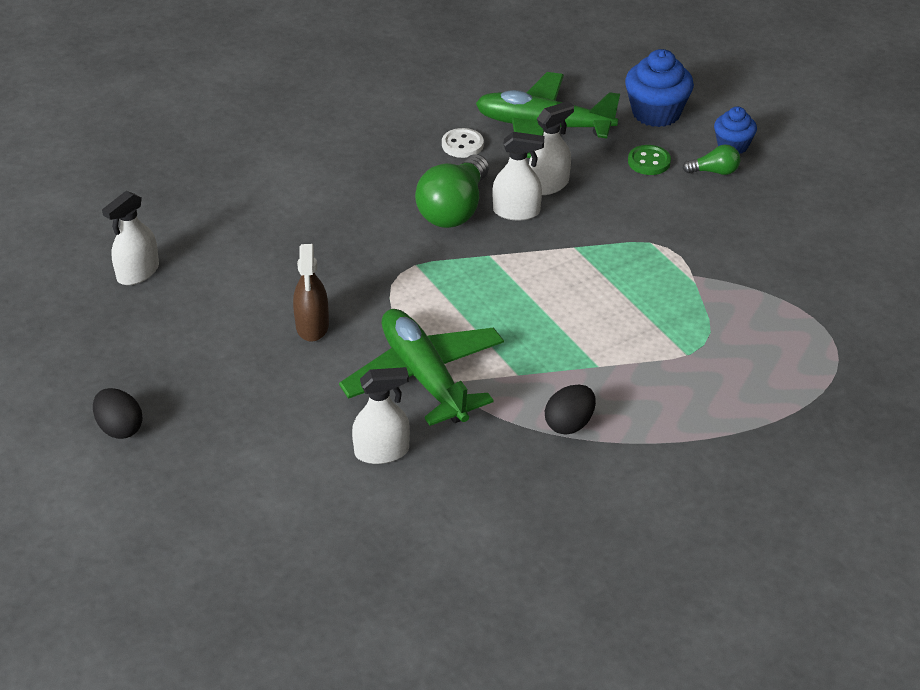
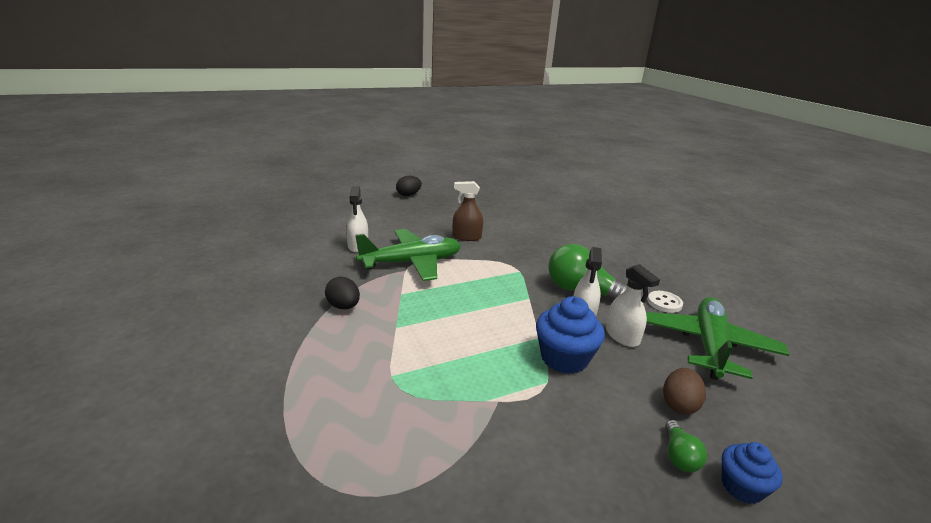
camera: 95 degrees right, 15 degrees down
(138, 272) = (516, 203): white spray bottle -> none
(649, 162) = (679, 404): green button -> brown egg
(656, 113) = (776, 427): blue cupcake -> blue cupcake (564, 358)

